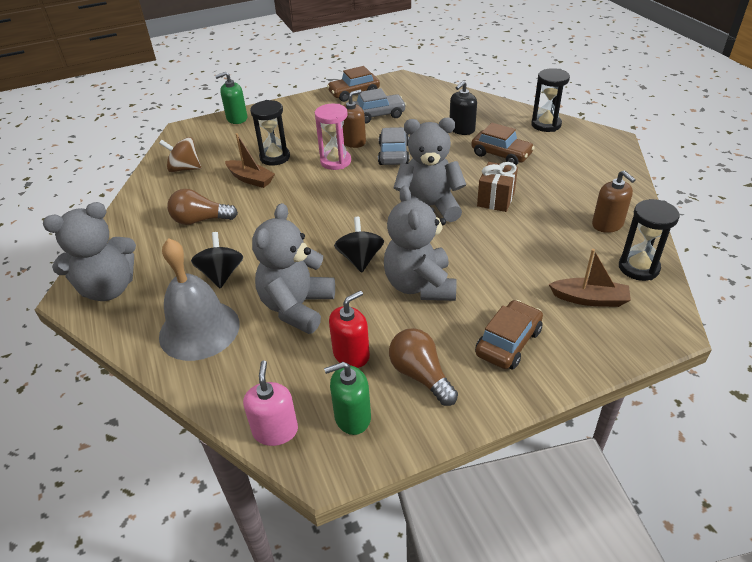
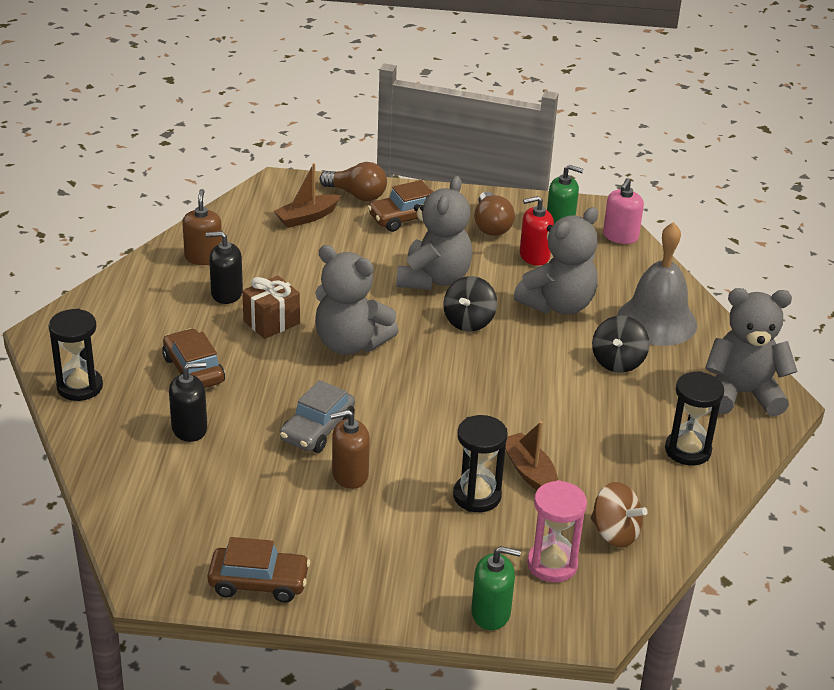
camera: 155 degrees left, 5 degrees down
(200, 220) = (619, 436): brown light bulb -> brown light bulb (357, 195)
(335, 161) = (401, 451): pink hourglass -> pink hourglass (552, 564)
(378, 115) = (269, 511): grey car -> none
(551, 205) = (226, 293): none -> black soap dispenser
(589, 299) = (307, 217): brown boat -> brown boat turned 75 degrees counterclockwise
(638, 268) = (235, 219): black hourglass -> black hourglass (687, 450)

